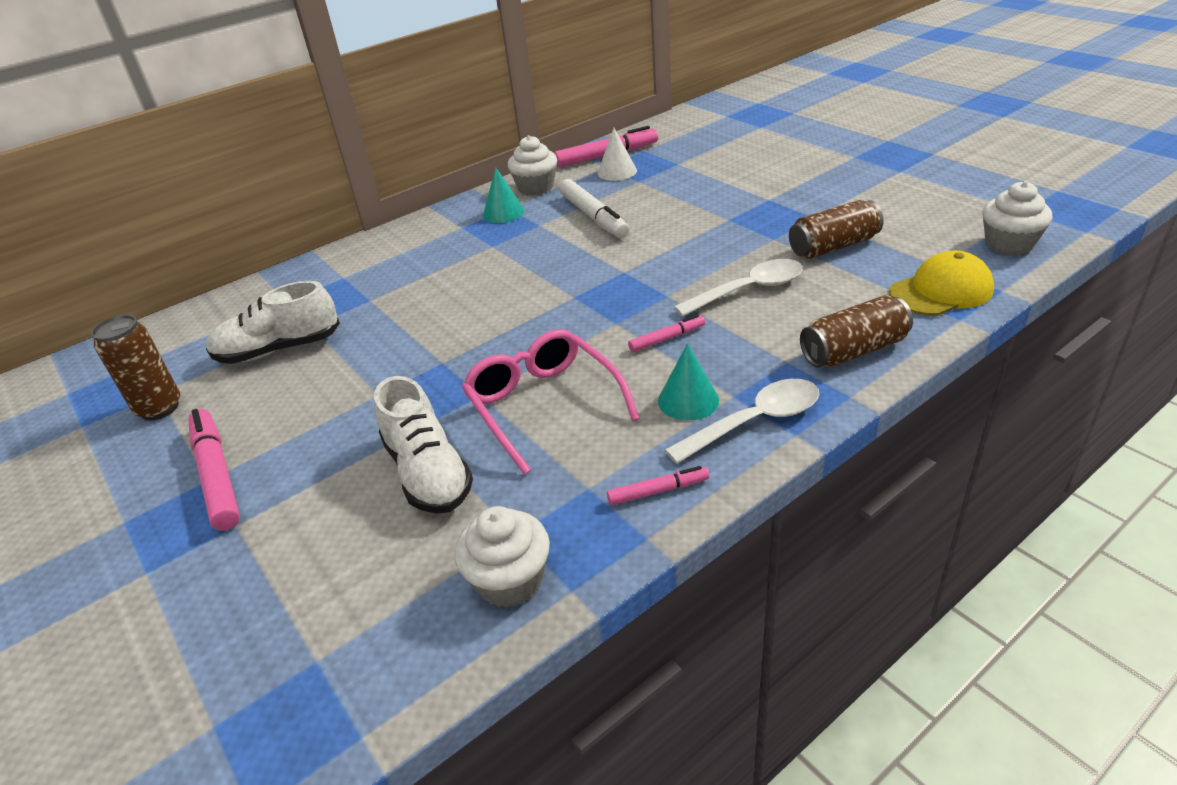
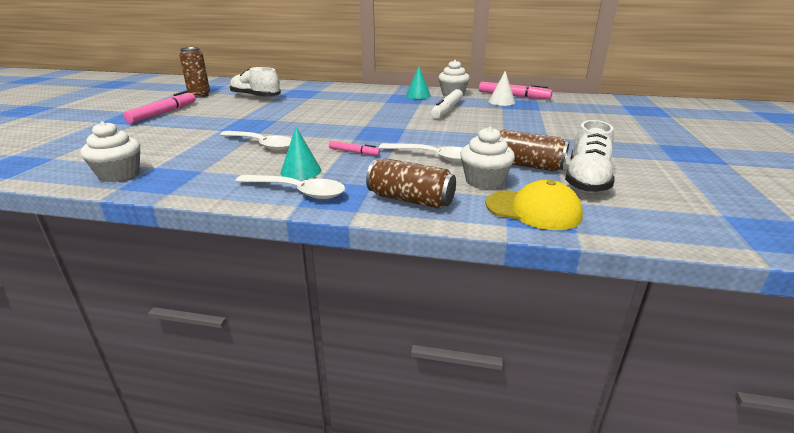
camera: 45 degrees right, 10 degrees down
(428, 473) = (190, 140): white shoe -> white shoe (586, 180)
(543, 405) = (262, 145): pink glasses -> white spoon
(658, 491) = (211, 185): pink marker -> none
(1009, 244) = (653, 219): white cupcake -> white cupcake (484, 181)

